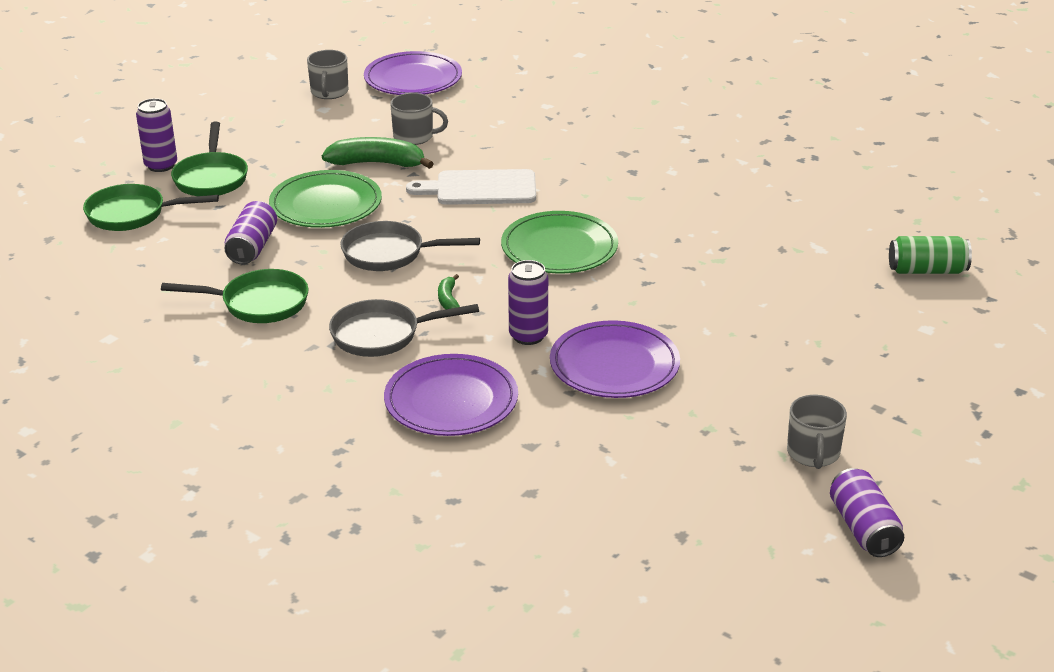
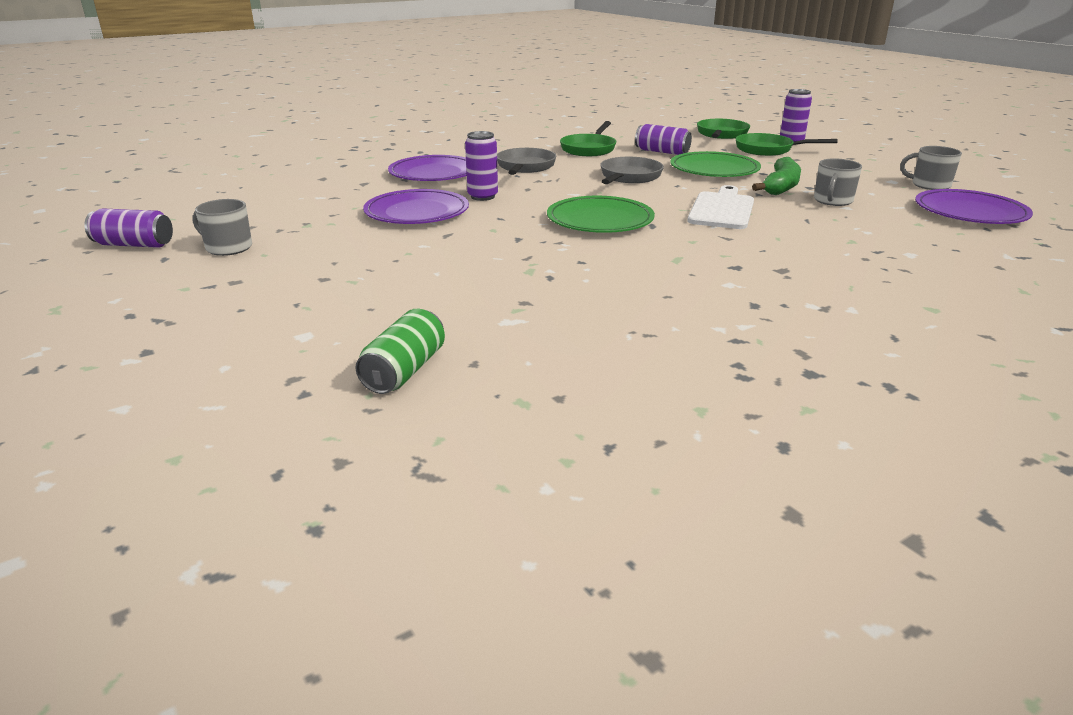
camera: 110 degrees right, 5 degrees down
(448, 300) = (552, 184): green banana -> none

